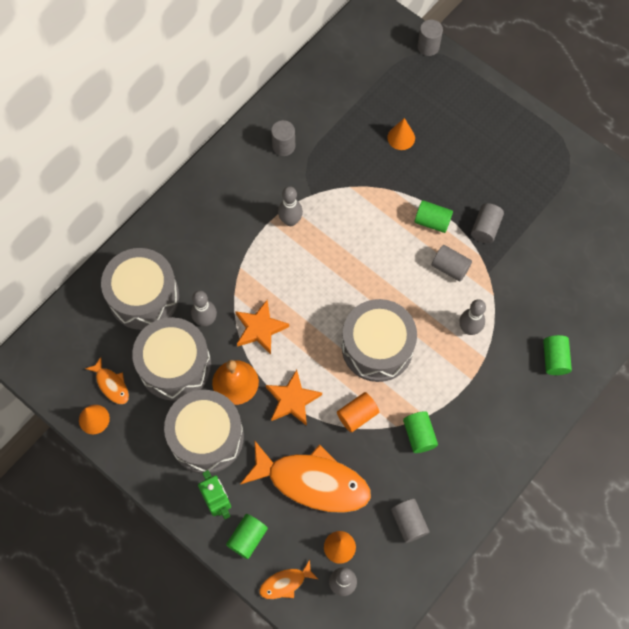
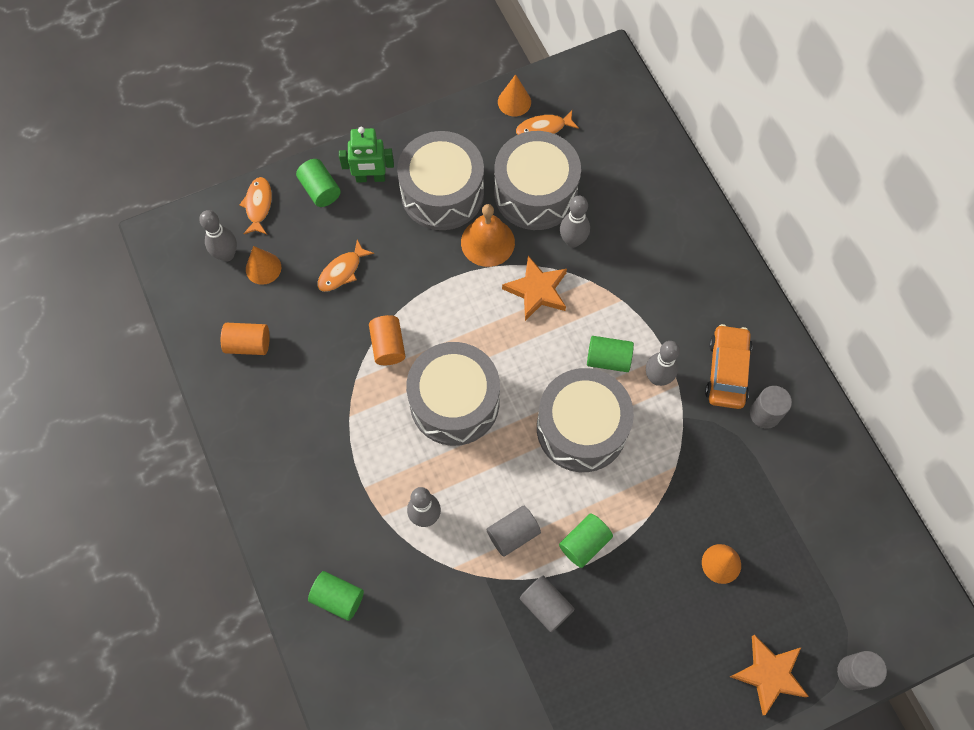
camera: 115 degrees right, 0 degrees up
(143, 296) = (630, 192): grey drum -> grey drum (581, 428)
(263, 179) = (727, 371): none -> orange car
(292, 400) = (439, 289): orange star -> orange star (769, 674)
(312, 482) = (342, 271): orange fish -> orange fish, size x0.45
(409, 522) = (248, 344): grey cylinder -> orange cylinder
(419, 435) = (332, 399): green cylinder -> green cylinder (608, 359)

